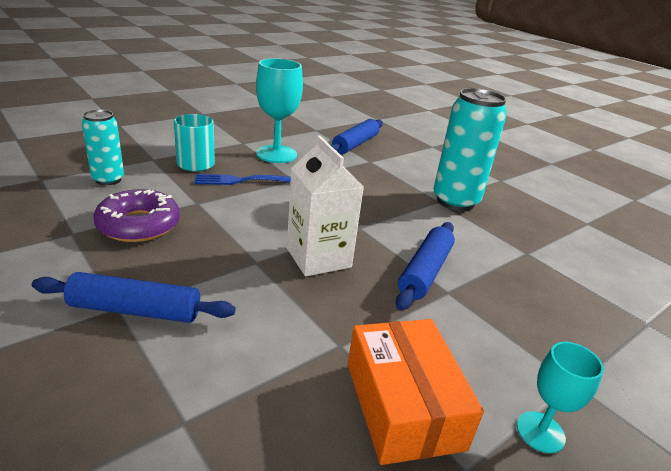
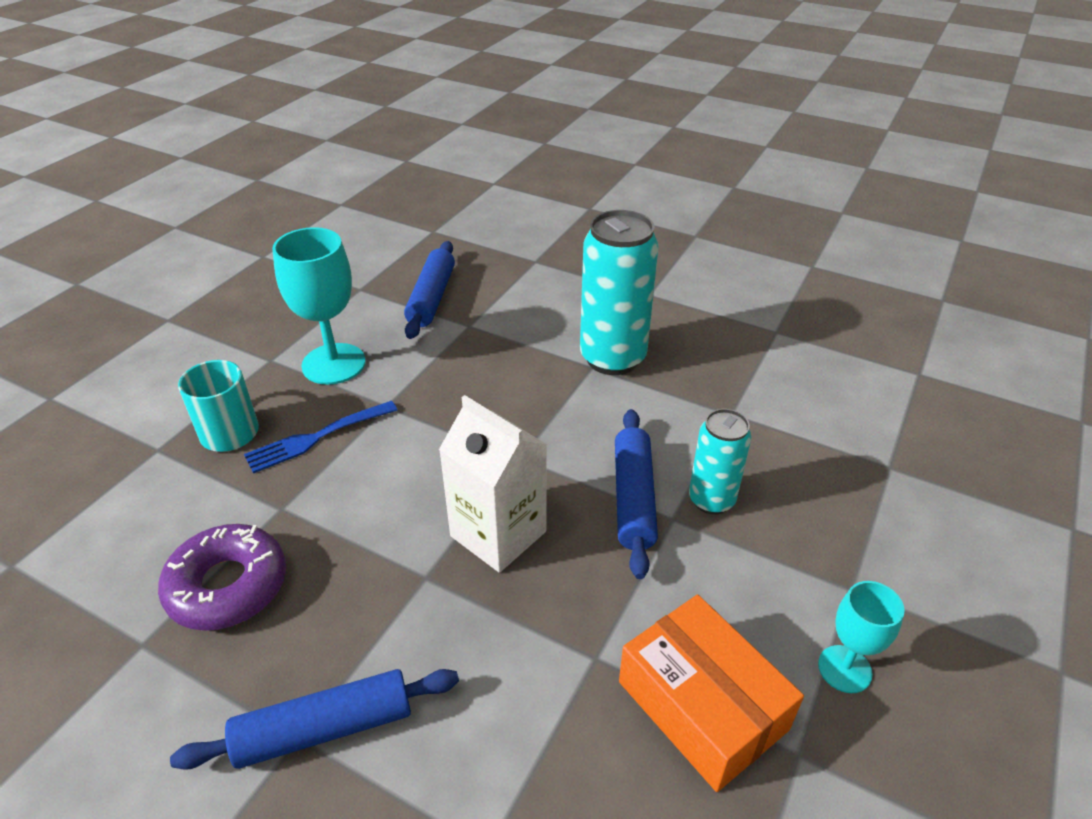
camera: 20 degrees left, 10 degrees up
(108, 179) = (119, 520): turquoise can -> turquoise can (711, 500)

